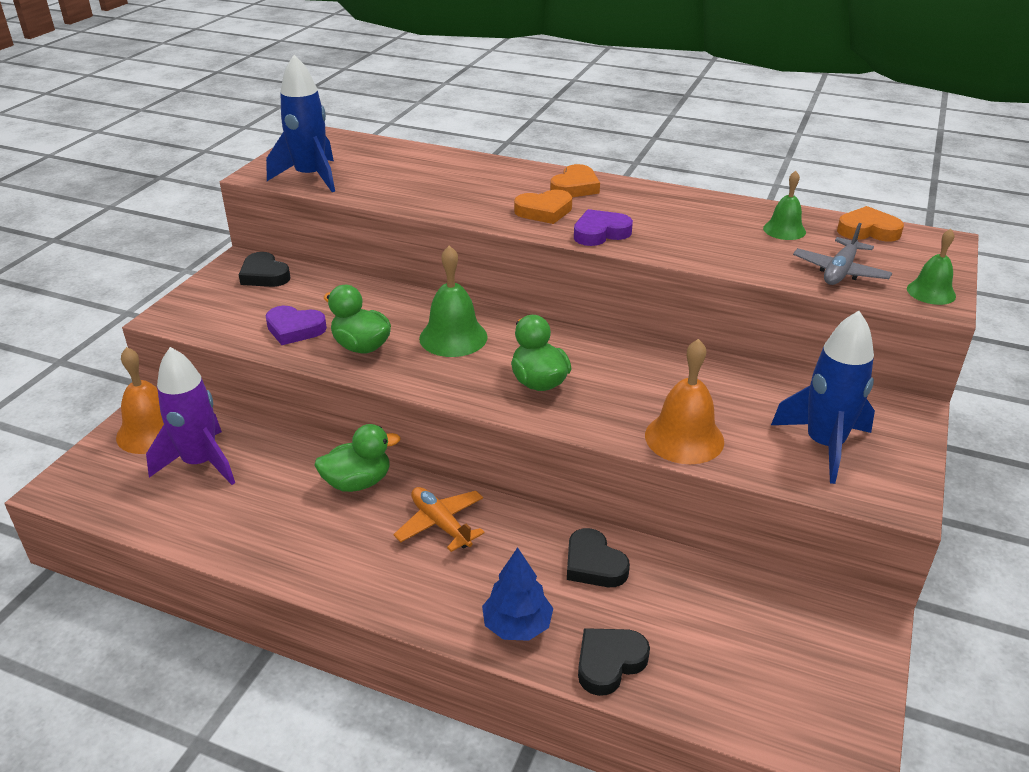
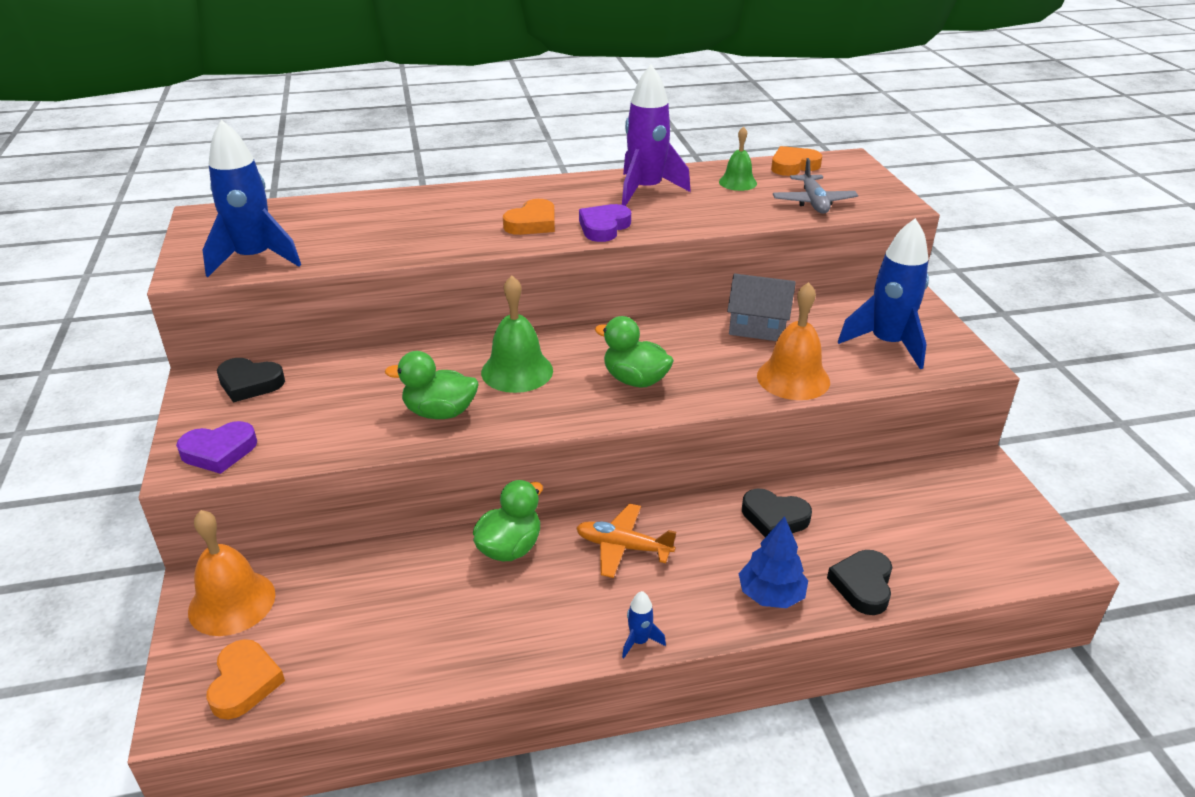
camera: 35 degrees left, 0 degrees up
(200, 463) = (327, 606): purple rocket -> purple rocket (646, 190)
(294, 329) = (350, 422): purple heart -> purple heart (219, 451)
(373, 602) = (639, 641): none -> blue rocket
(575, 187) = (531, 195): orange heart -> orange heart (244, 683)
(707, 379) = (758, 327): none -> grey house
(931, 292) = (886, 198): green bell -> none

